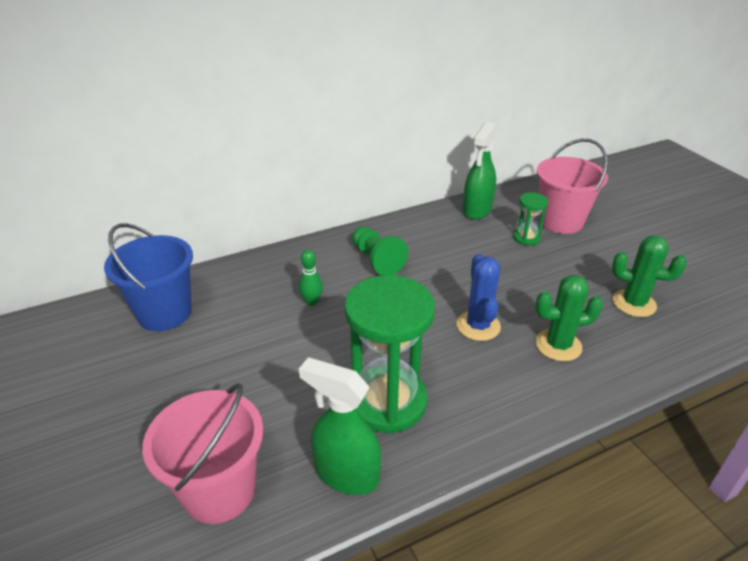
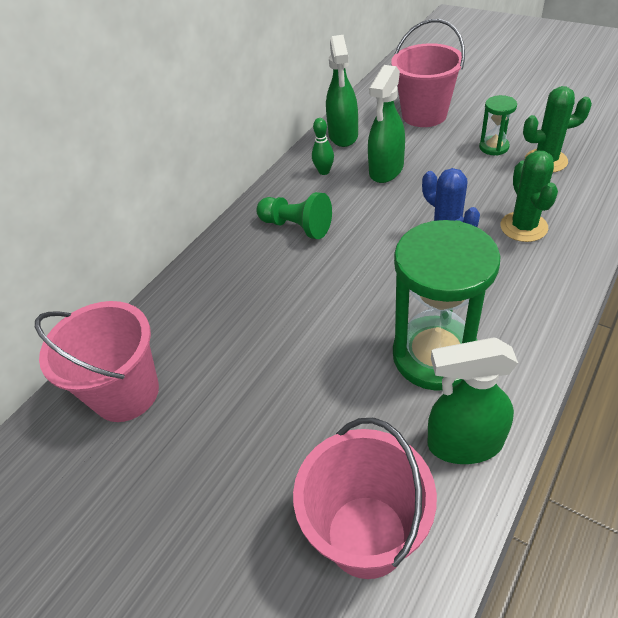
camera: 25 degrees left, 10 degrees up
(164, 313) = (126, 393): blue bucket -> pink bucket
(312, 302) = (273, 299): green bowling pin -> green bowling pin (324, 171)
(485, 250) = (386, 170): none -> green spray bottle
(526, 238) = (410, 143): green hourglass -> green hourglass (494, 147)
(558, 345) = (523, 227): green cactus -> green cactus turned 60 degrees counterclockwise

